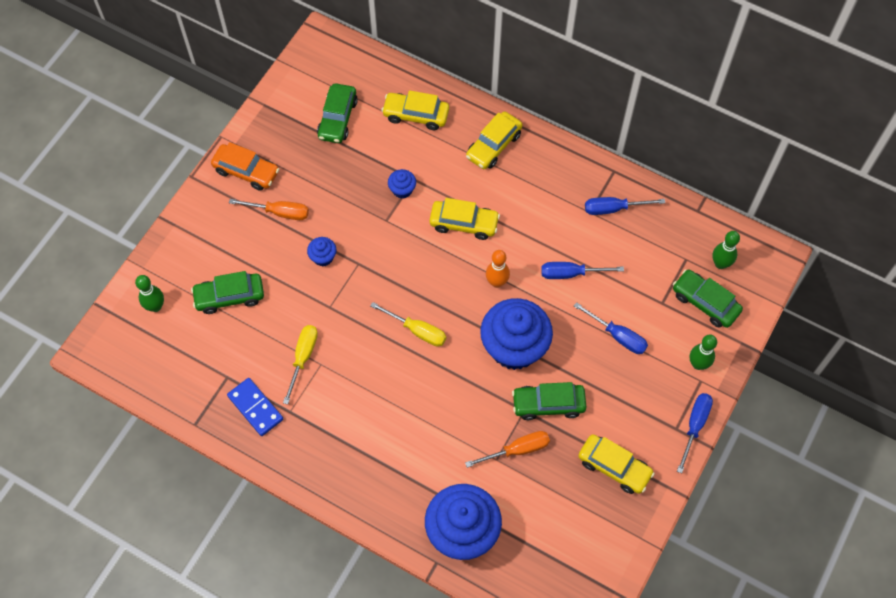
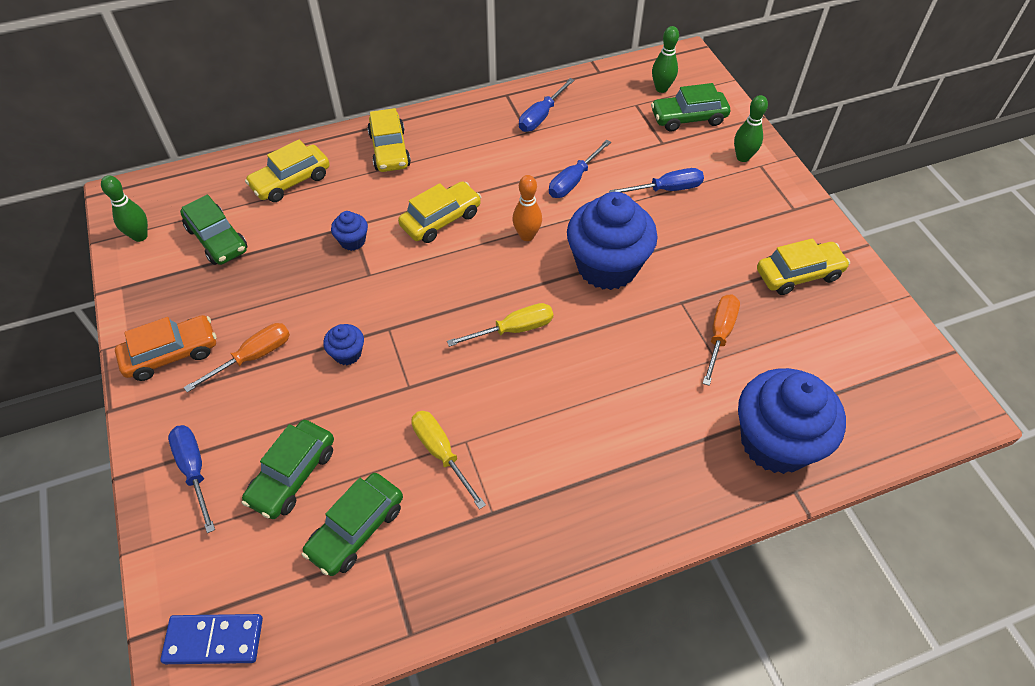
camera: 50 degrees left, 10 degrees down
(155, 306) = (216, 566): green bowling pin -> green bowling pin (140, 236)
(255, 408) = (454, 547): blue domino -> blue domino (214, 640)
(548, 404) = (691, 280): green car -> green car (356, 529)
(694, 426) = (801, 195): blue screwdriver -> blue screwdriver (194, 470)

